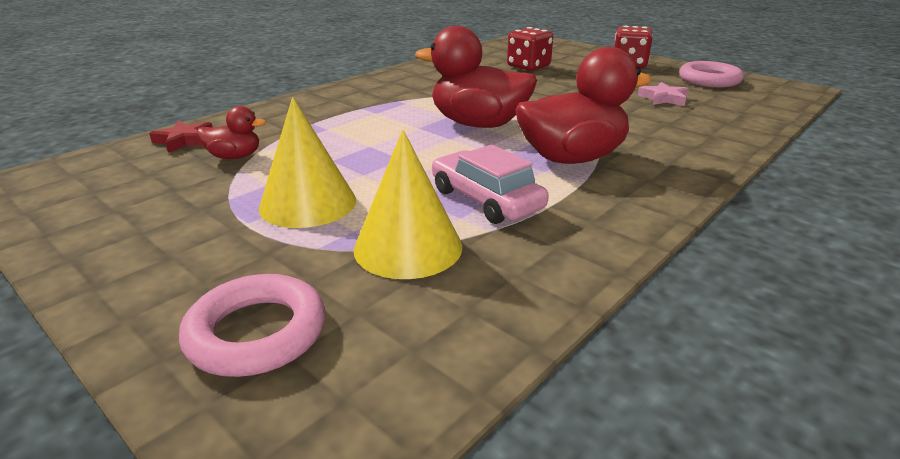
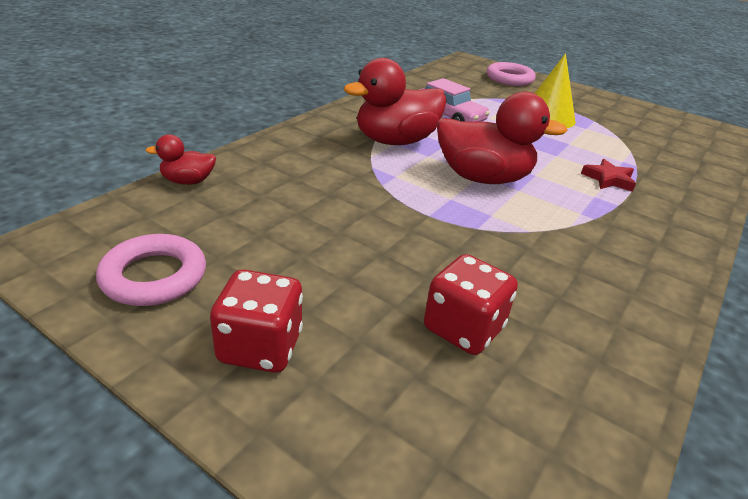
camera: 170 degrees right, 5 degrees up
(184, 140) = (703, 163): red star -> red star (608, 179)
(235, 157) = (639, 148): red duck -> red duck (188, 181)
(408, 247) = (476, 98): yellow cone -> none
(663, 98) = (269, 222): pink star -> none

